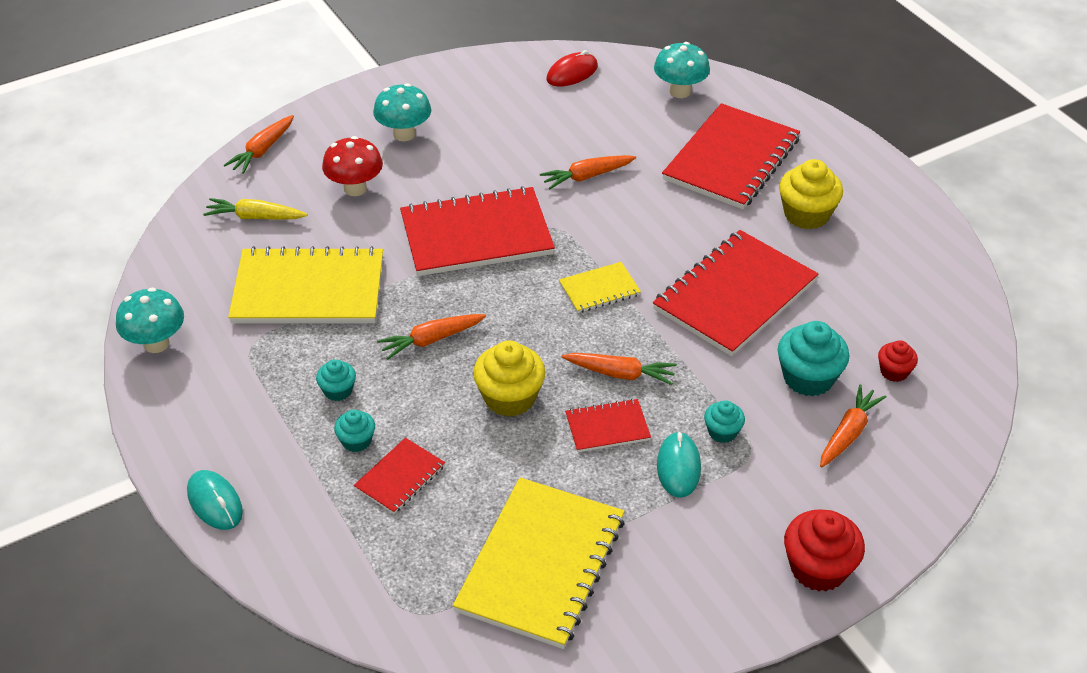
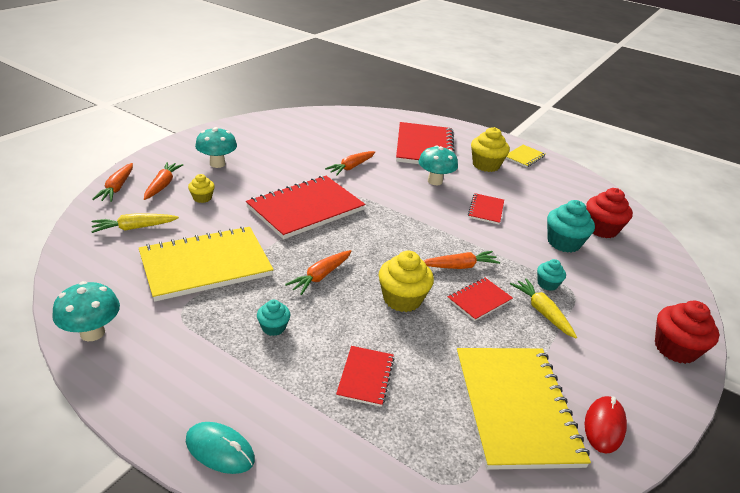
camera: 30 degrees left, 10 degrees down
(355, 188) = (202, 198): red mushroom -> yellow cupcake
(356, 441) = (313, 360): turquoise cupcake -> none
(572, 73) = (302, 121): red mouse -> red mouse (604, 426)
(599, 289) = (407, 223): yellow notebook -> yellow notebook (524, 157)
(678, 467) = (542, 312): turquoise mouse -> yellow carrot
(680, 91) = (370, 122): turquoise mushroom -> turquoise mushroom (435, 181)
(735, 295) = (486, 210): red notebook -> red notebook, size x0.48
(848, 433) = (612, 266): orange carrot -> orange carrot (162, 185)
(894, 371) = (601, 229): red cupcake -> red cupcake, size x1.80

